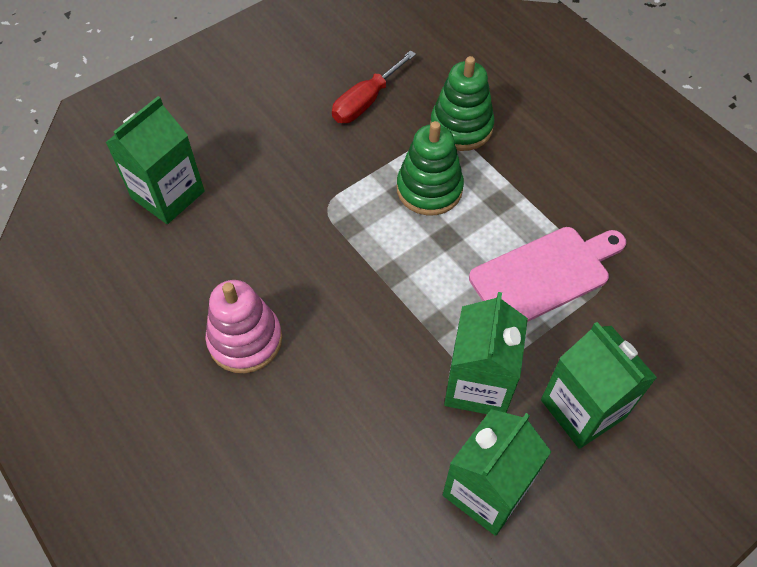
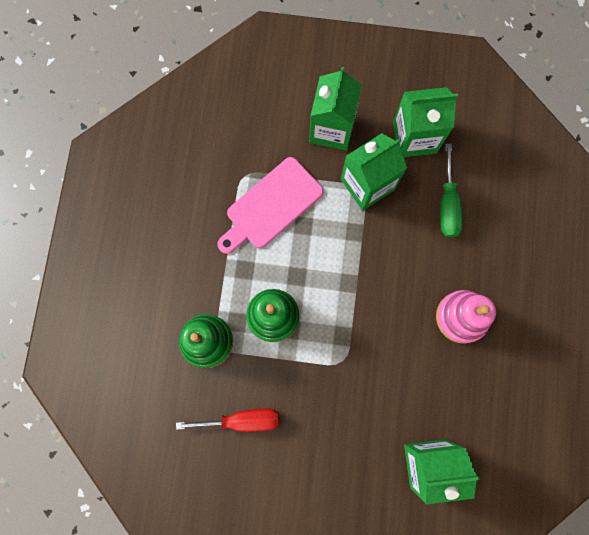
camera: 135 degrees left, 20 degrees up
(370, 445) = (447, 204): none -> green screwdriver
(544, 275) = (271, 206): pink cutting board -> pink cutting board turned 60 degrees counterclockwise

